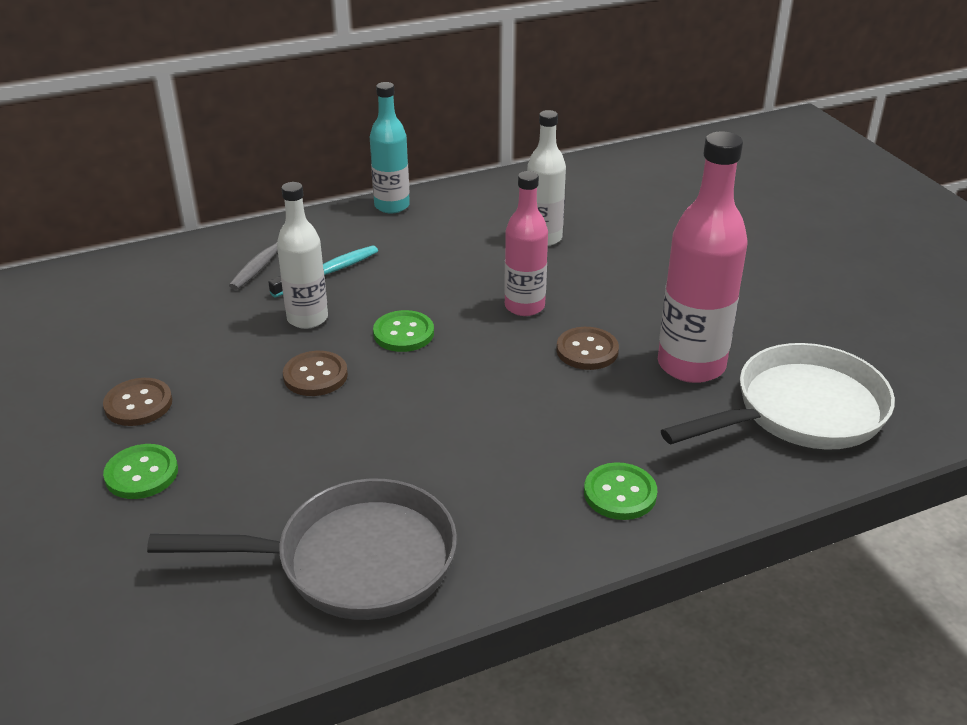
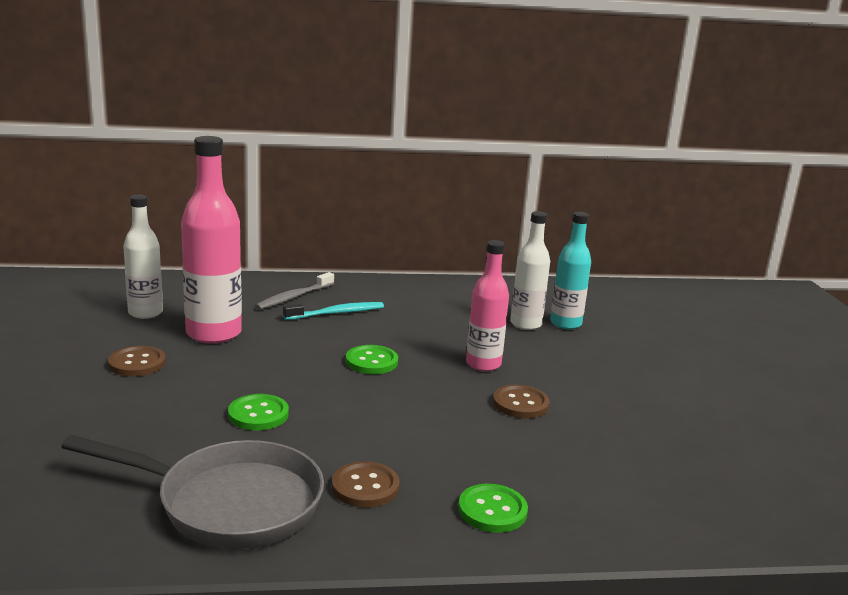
camera: 15 degrees right, 15 degrees down
(141, 474) = (107, 406): green button -> green button (258, 414)
(307, 318) = (301, 337): white bottle -> white bottle (145, 313)
(315, 376) = (283, 374): brown button -> brown button (365, 487)
(392, 206) = (413, 283): turquoise bottle -> turquoise bottle (565, 323)
(691, 365) = (610, 433): pink bottle -> pink bottle (214, 333)
(801, 411) = (699, 488): white pan -> none

